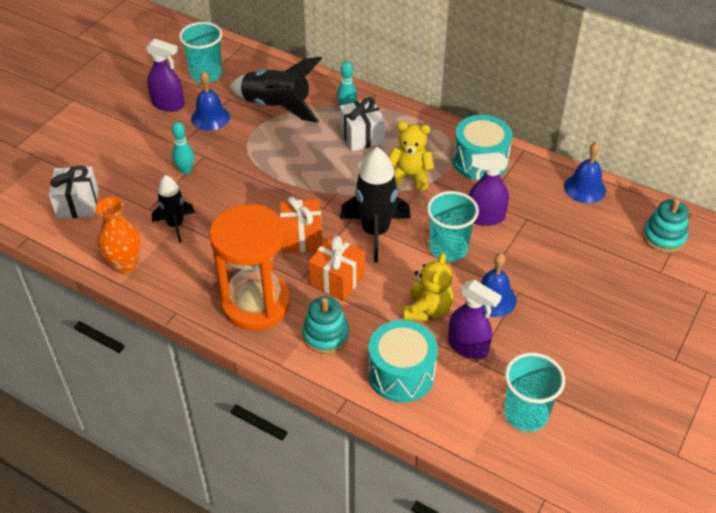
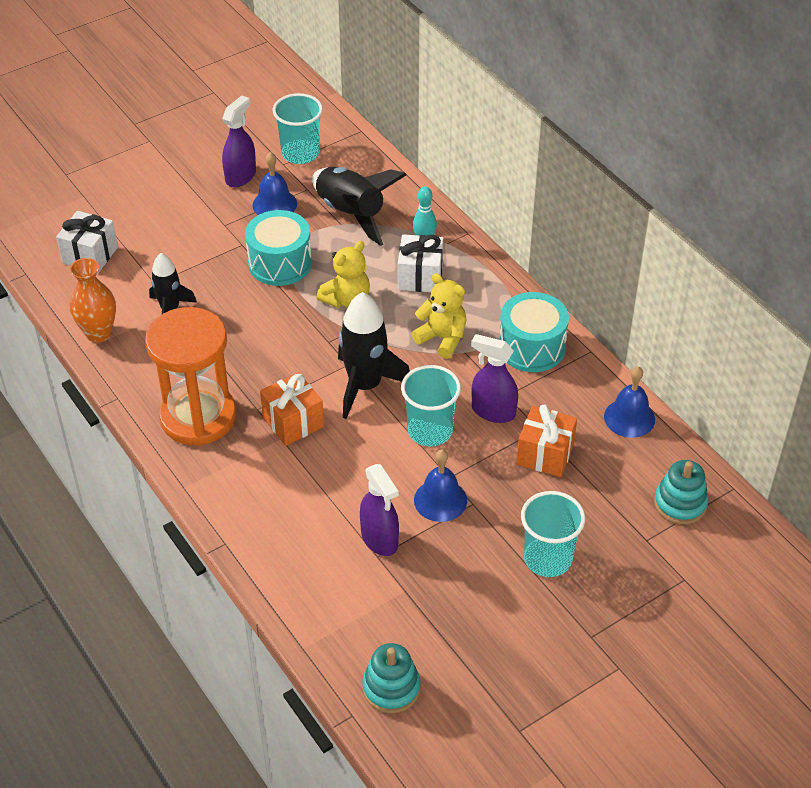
camera: 25 degrees right, 0 degrees up
(168, 104) = (241, 176): purple spray bottle -> purple spray bottle turned 105 degrees counterclockwise
(185, 170) = (214, 254): turquoise bowling pin -> none
(301, 238) = (285, 366): orange gift -> orange gift (545, 454)
(325, 335) = (245, 474): turquoise stacking toy -> turquoise stacking toy (391, 688)
(401, 374) = (294, 540): turquoise drum -> turquoise drum (280, 263)
(427, 310) = (364, 486): yellow teddy bear -> yellow teddy bear (346, 299)
(526, 414) = (391, 628): turquoise cup -> turquoise cup (547, 559)

